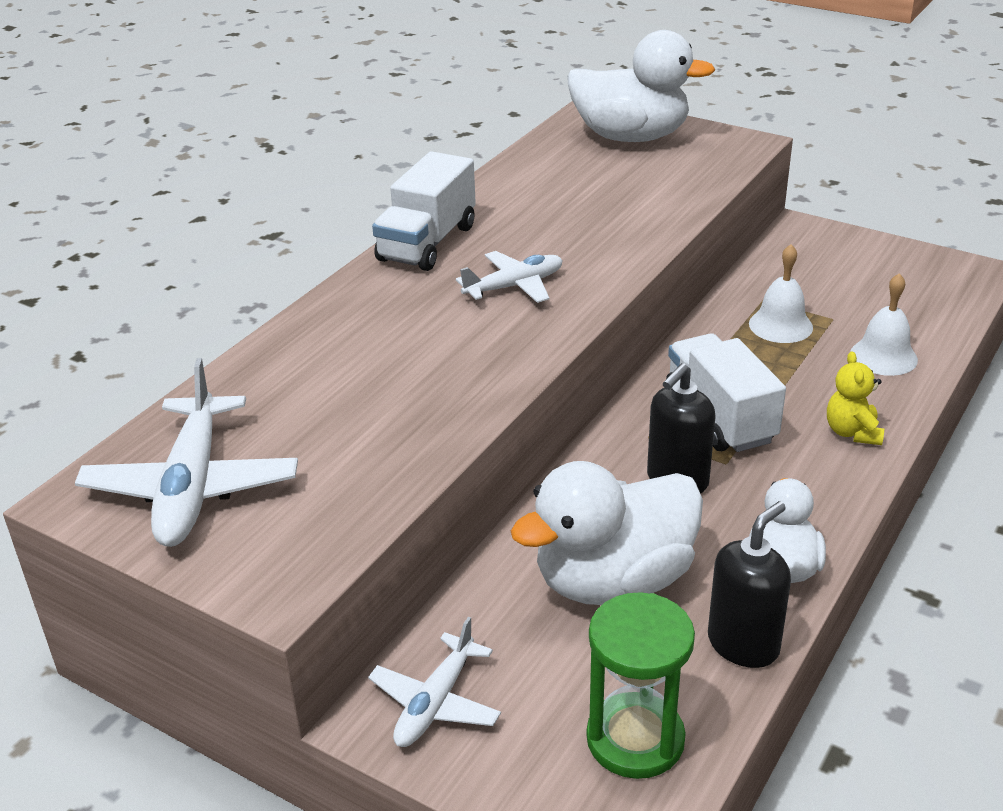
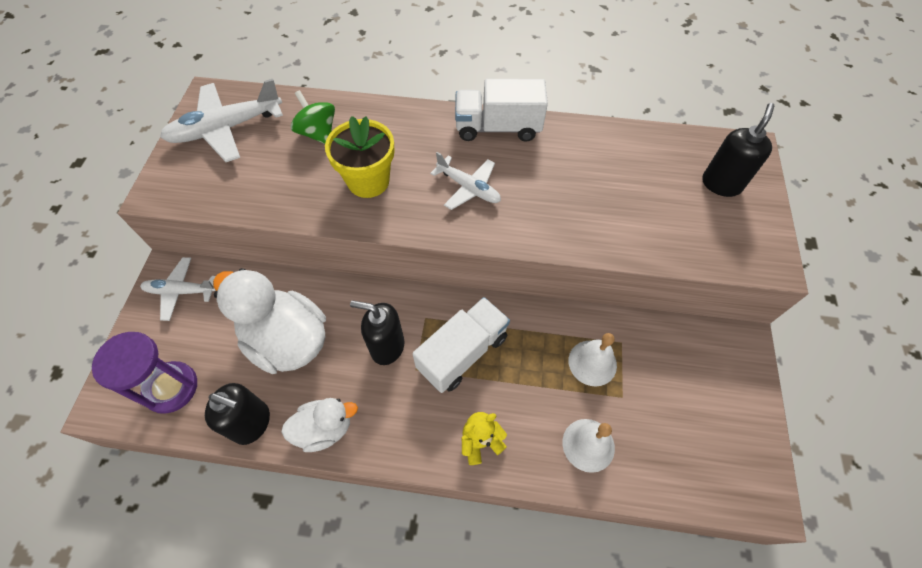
camera: 65 degrees right, 25 degrees up
(296, 391) = (318, 133): none -> green spinning top
(437, 362) = (368, 181): none -> yellow flower pot
(631, 137) = (721, 184): white duck -> black soap dispenser
(635, 739) = (171, 388): green hourglass -> purple hourglass

